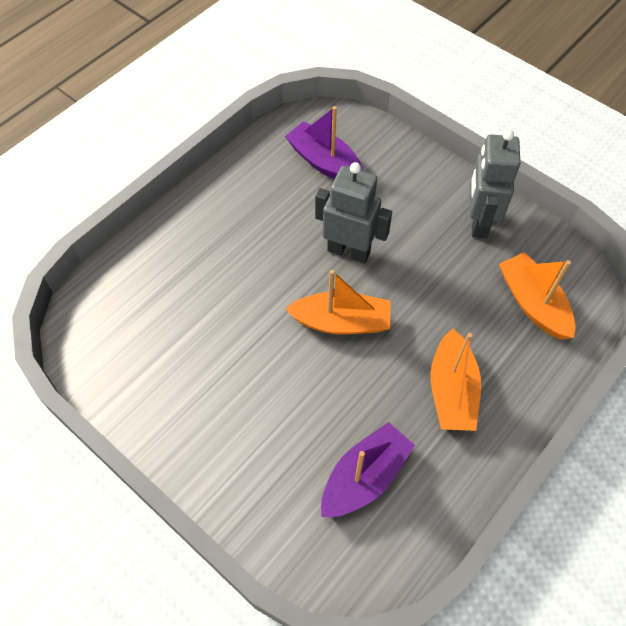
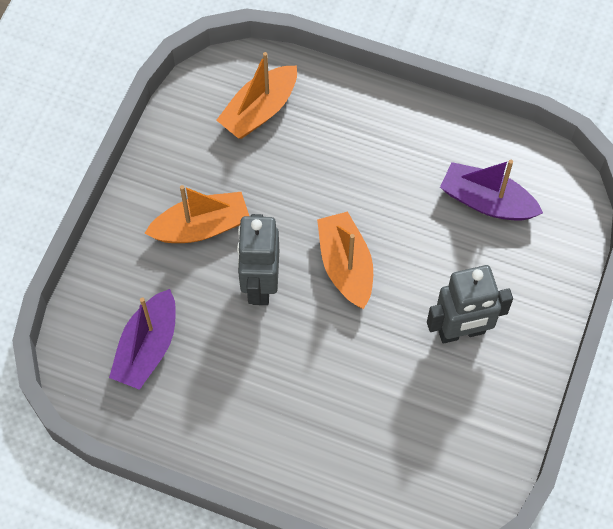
camera: 110 degrees left, 5 degrees up
(451, 391) = (378, 156): orange boat -> orange boat (201, 227)
(478, 222) = (178, 176): grey robot -> grey robot (461, 332)

